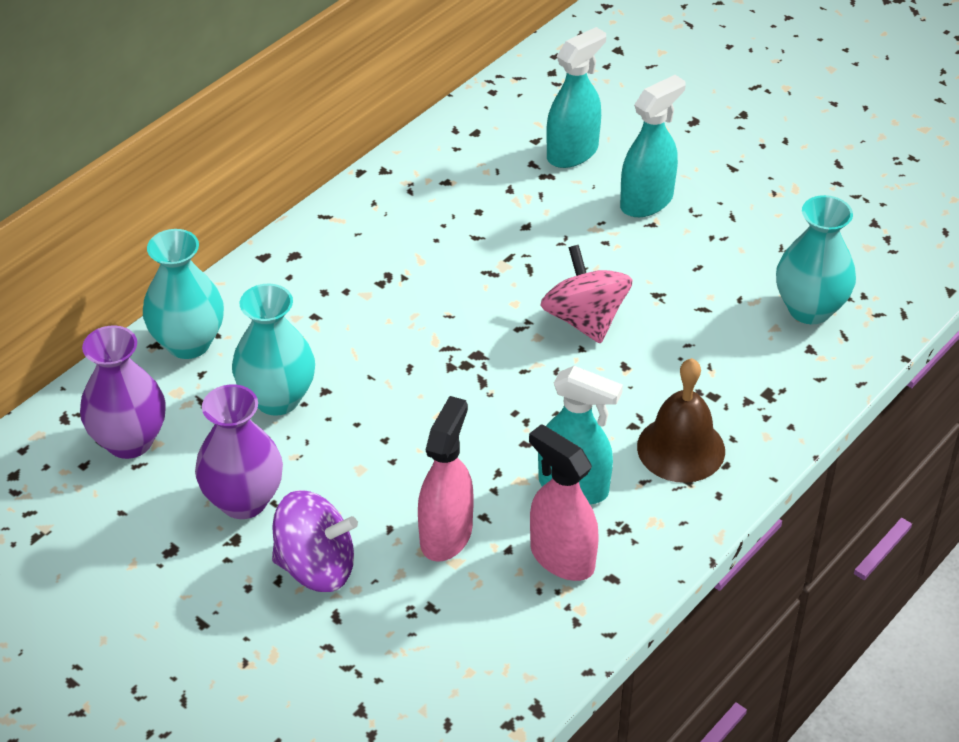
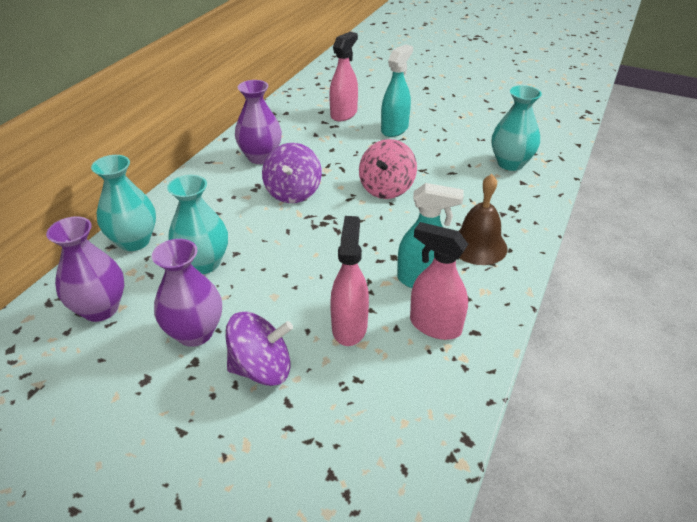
camera: 15 degrees left, 5 degrees down
(407, 221) = (261, 157): none -> purple vase
(437, 300) = (293, 192): none -> purple spinning top
(572, 152) = (344, 114): turquoise spray bottle -> pink spray bottle
(585, 319) = (386, 188): pink spinning top -> pink spinning top turned 120 degrees counterclockwise

